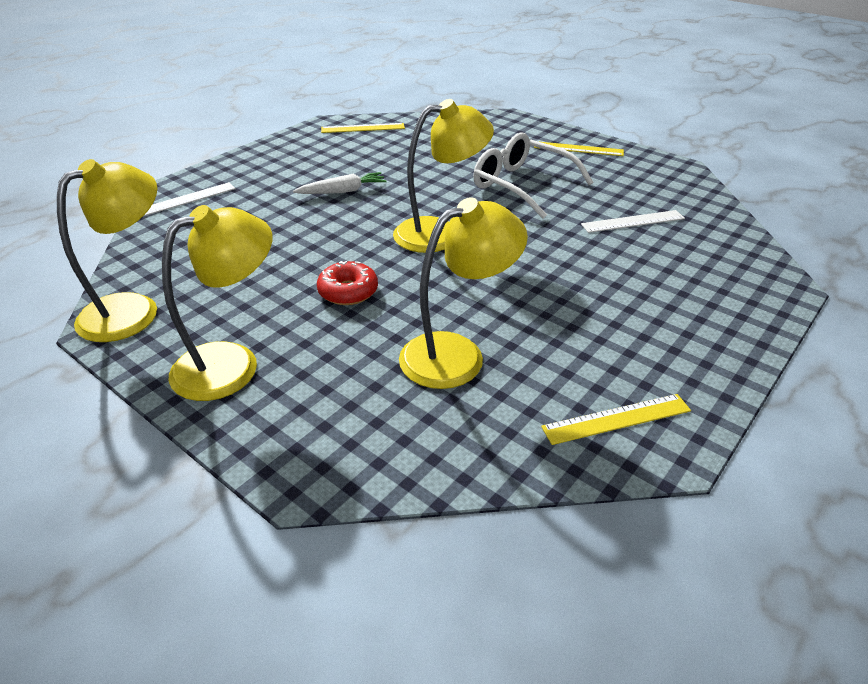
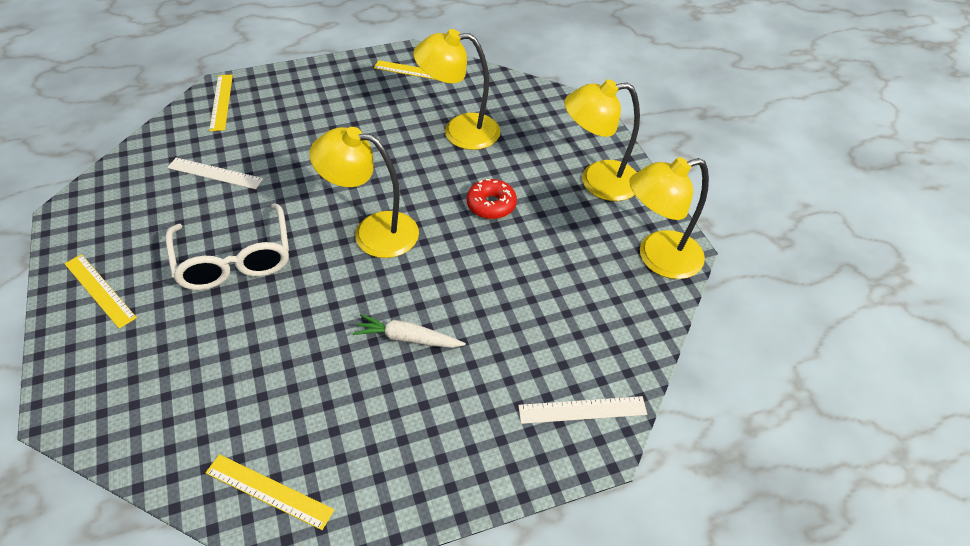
camera: 150 degrees left, 10 degrees up
(750, 274) = (221, 102): none -> yellow ruler

